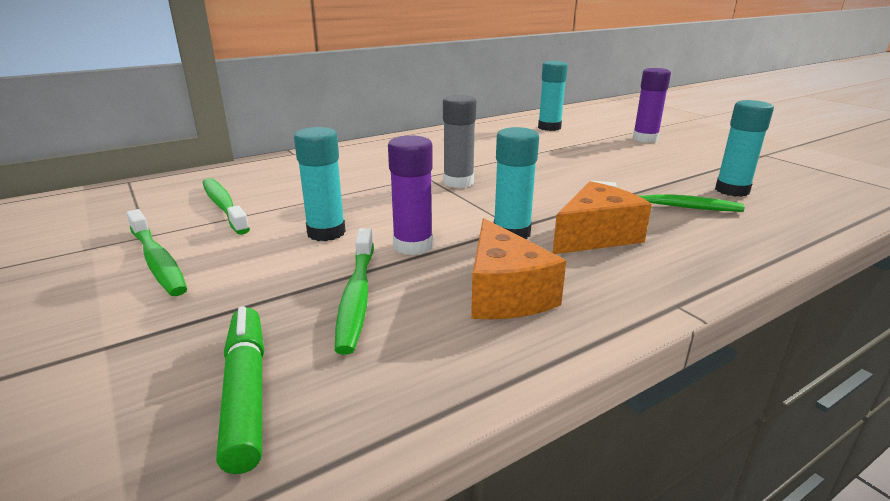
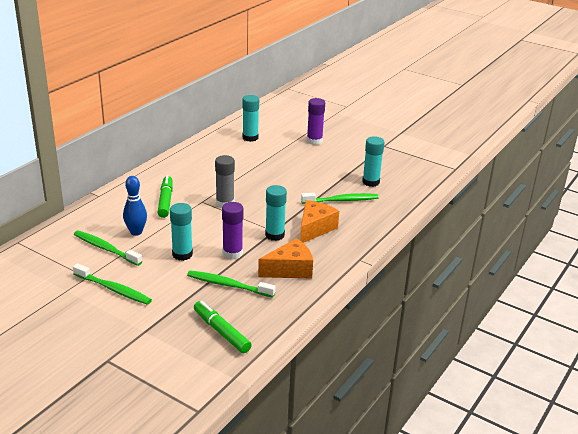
camera: 25 degrees left, 5 degrees up
(291, 194) = (136, 232): none -> blue bowling pin
(357, 296) = (228, 285): green toothbrush -> green toothbrush turned 135 degrees clockwise
(373, 169) = (165, 201): none -> green marker
(505, 294) = (290, 270): orange cheese -> orange cheese turned 75 degrees counterclockwise

